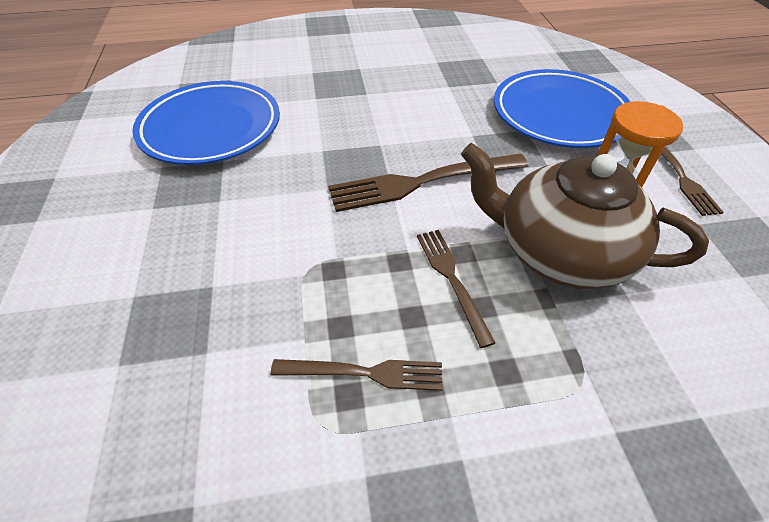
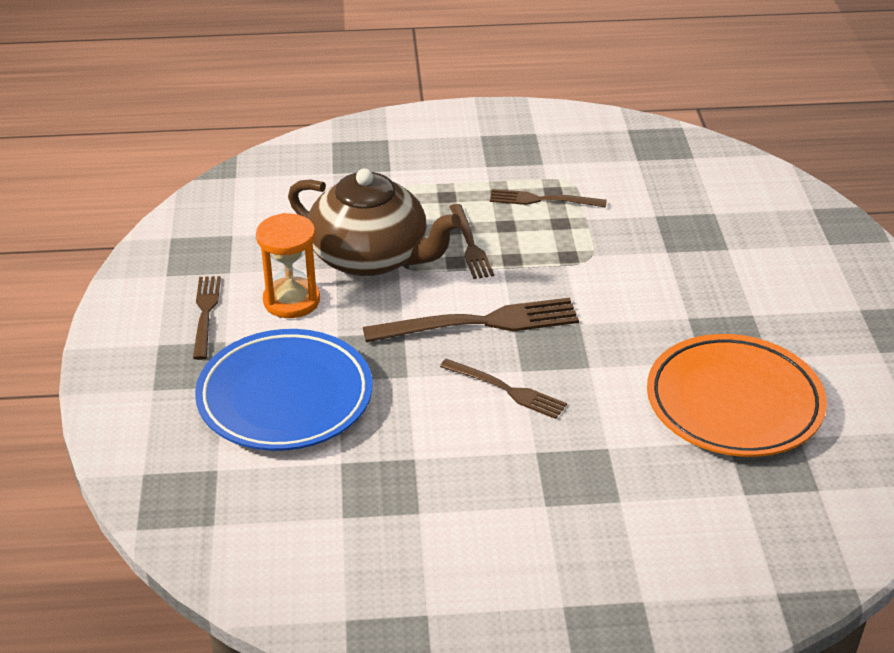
camera: 175 degrees left, 10 degrees down
(211, 129) = (734, 403): blue plate -> orange plate
(391, 129) = (506, 390): none -> brown fork

